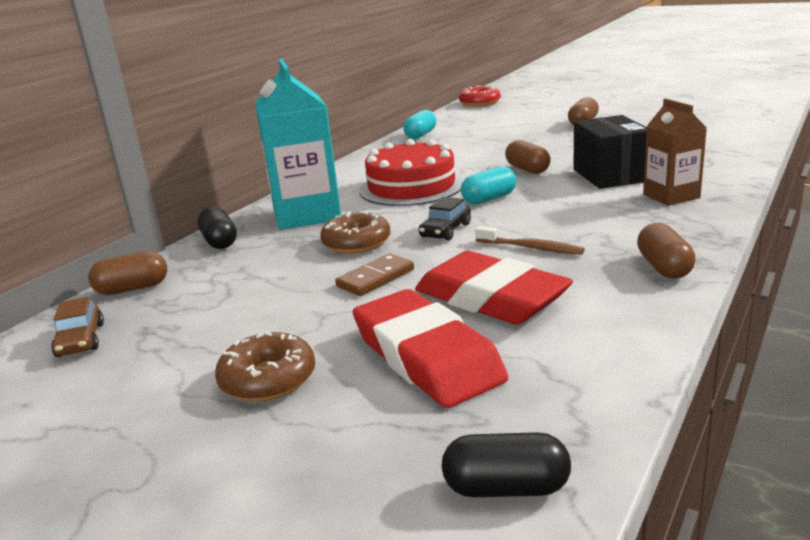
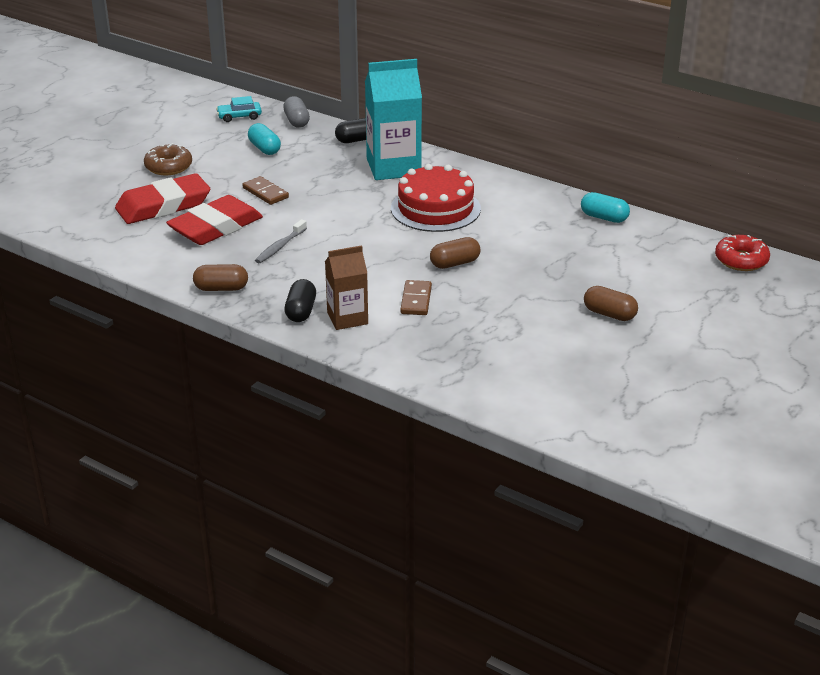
camera: 90 degrees right, 10 degrees up
(81, 340) = (239, 117): brown car -> turquoise car
(132, 288) = (296, 121): brown capsule -> grey capsule
(356, 243) = (326, 186): brown donut -> none
(445, 230) = (330, 218): black car -> none
(489, 199) = (386, 239): turquoise capsule -> turquoise capsule (264, 148)
(506, 488) = (56, 218): black capsule -> black capsule (301, 311)
(531, 248) = (280, 247): brown toothbrush -> grey toothbrush
(610, 175) = (416, 300): black box -> brown domino

